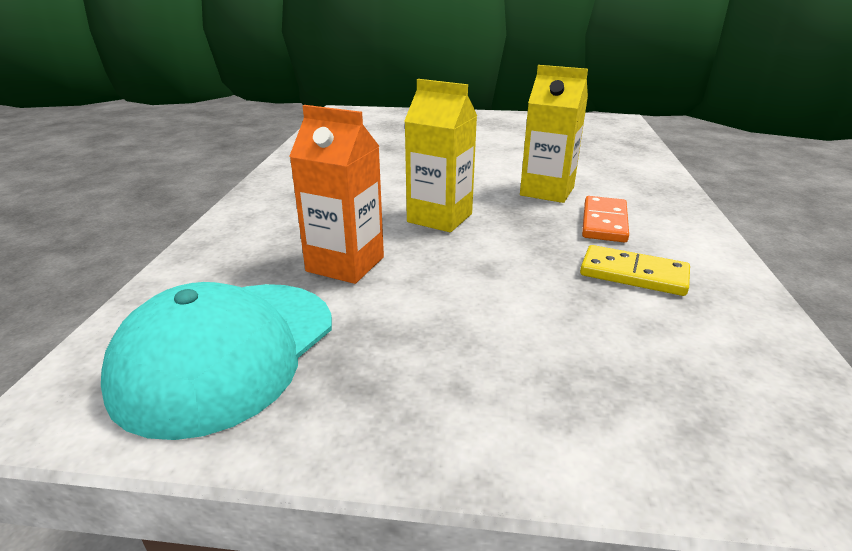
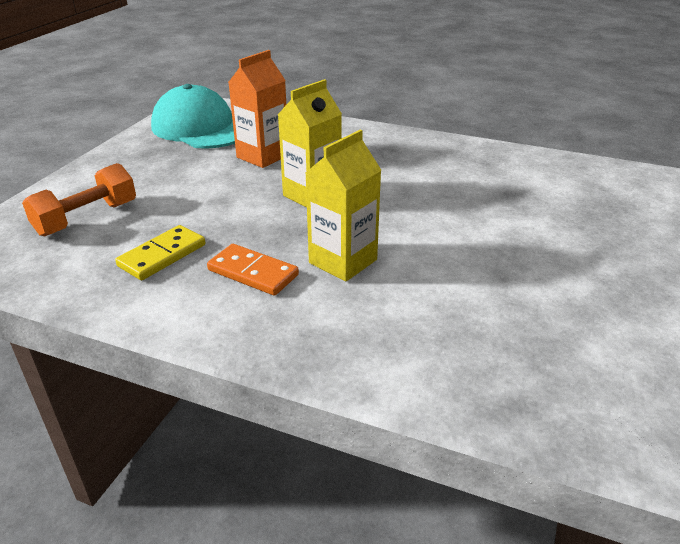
camera: 105 degrees right, 5 degrees up
(624, 366) = (87, 218): none -> orange dumbbell

